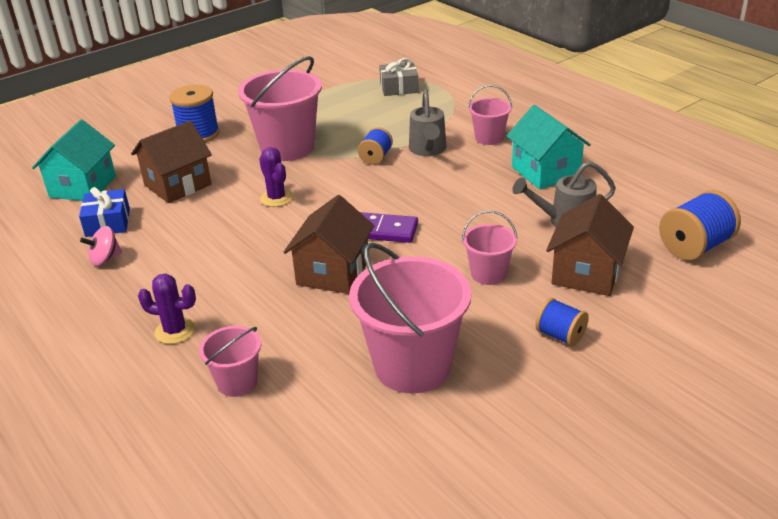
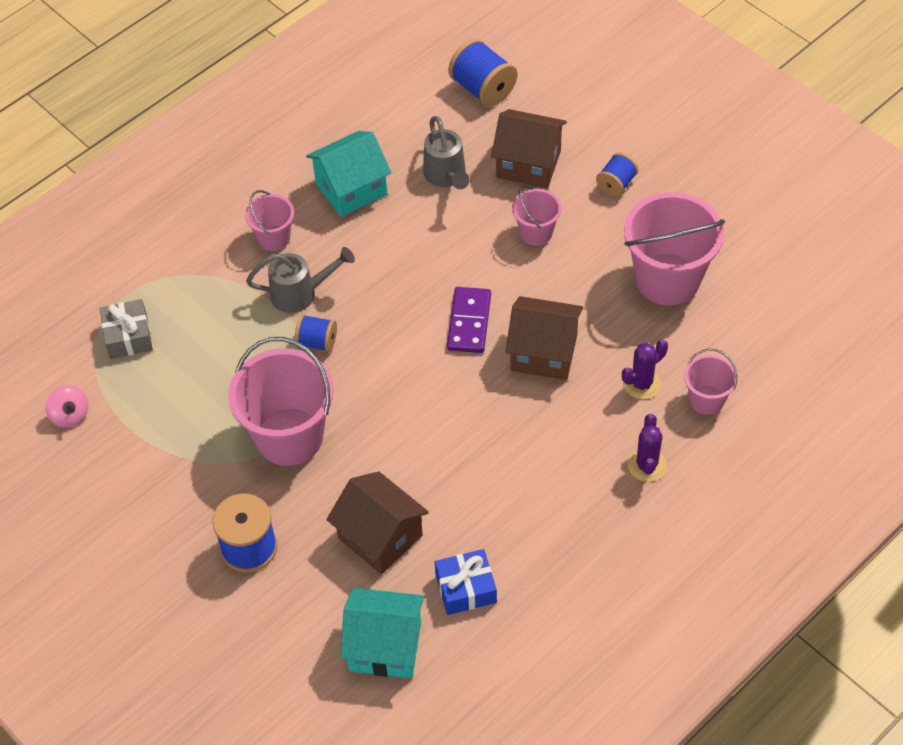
camera: 95 degrees left, 20 degrees up
(105, 259) = (537, 566): pink spinning top -> pink spinning top (70, 415)
(276, 198) = (408, 426): purple cactus -> purple cactus (642, 384)

